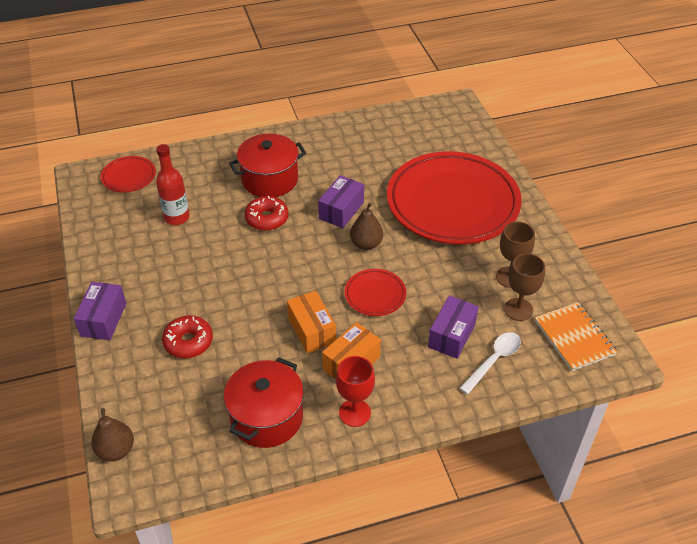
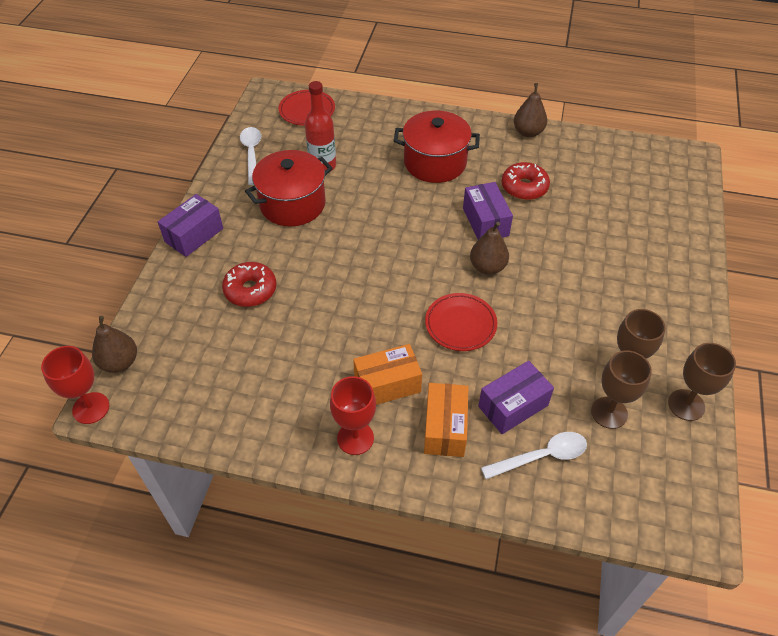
camera: 30 degrees right, 5 degrees up
(105, 231) = (252, 154): none -> white spoon
(118, 497) = (91, 408): none -> red goblet
(266, 417) = (269, 399): red pot -> red pot (292, 204)
(267, 219) = (405, 200): red donut -> red donut (524, 187)
(311, 330) = (371, 332): orange box -> orange box (445, 428)
(327, 128) = (528, 132): none -> brown pear
(341, 210) = (485, 222): purple box -> purple box turned 75 degrees counterclockwise
(452, 203) = (612, 262): red plate -> none
(563, 281) = (686, 405): none -> brown goblet
(574, 337) = (655, 476): orange notebook -> none

